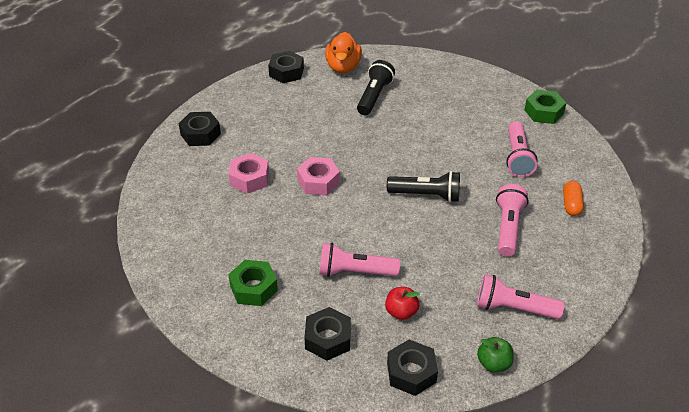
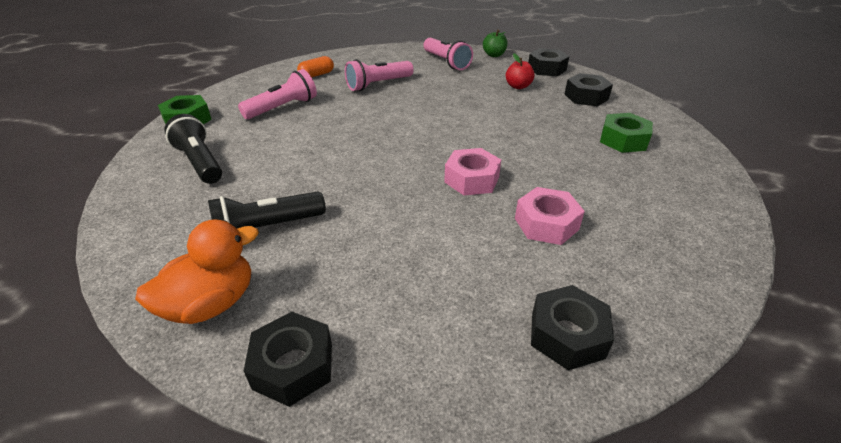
camera: 135 degrees left, 5 degrees down
(354, 272) = (524, 113): pink flashlight -> none
(426, 195) = (395, 123): black flashlight -> black flashlight (200, 162)

